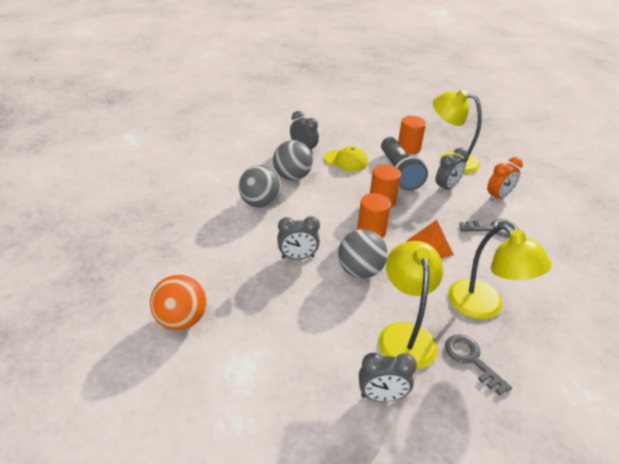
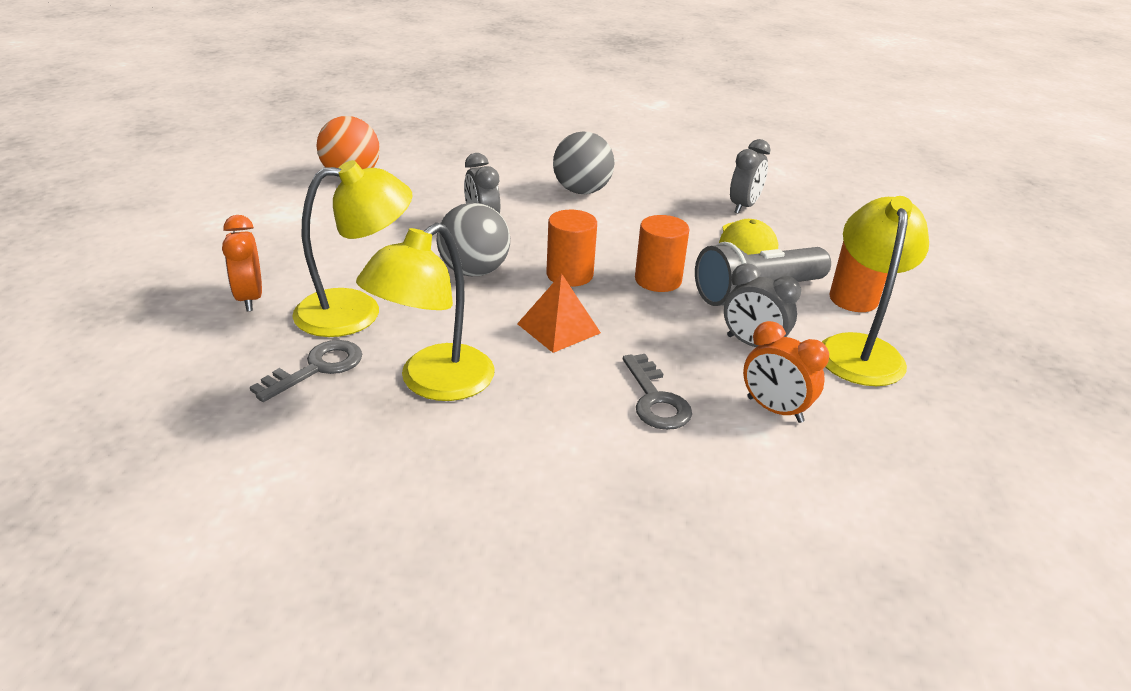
camera: 75 degrees right, 5 degrees down
(292, 176) = (663, 205): grey ball -> none
(382, 396) = (249, 298): grey clock -> orange clock

